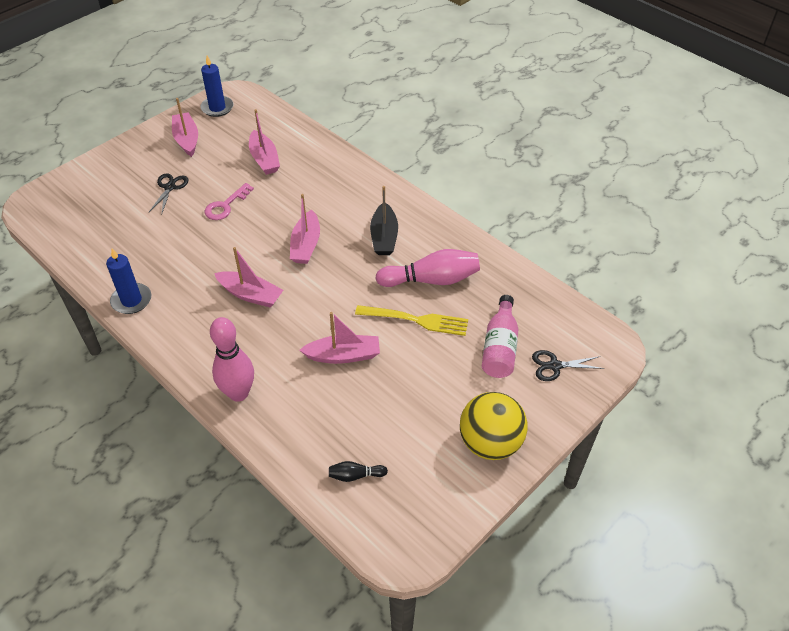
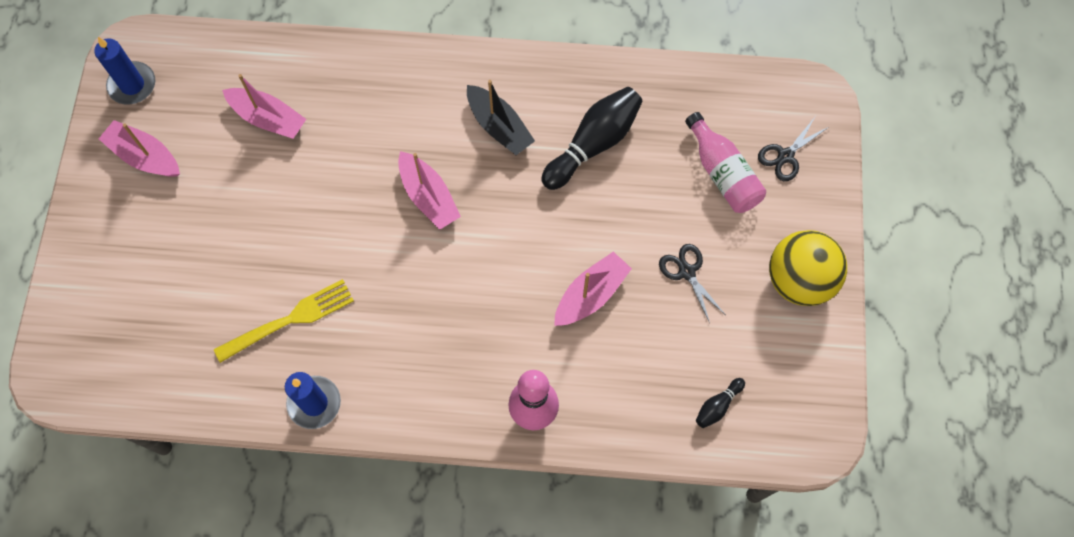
camera: 40 degrees left, 20 degrees up
(170, 187) = (198, 235): black scissors -> black scissors (687, 272)
(225, 206) = (289, 212): pink key -> none
(250, 295) = (432, 299): pink boat -> none
(416, 320) = (621, 202): yellow fork -> yellow fork (290, 320)
(431, 280) = (593, 144): pink bowling pin -> black bowling pin

